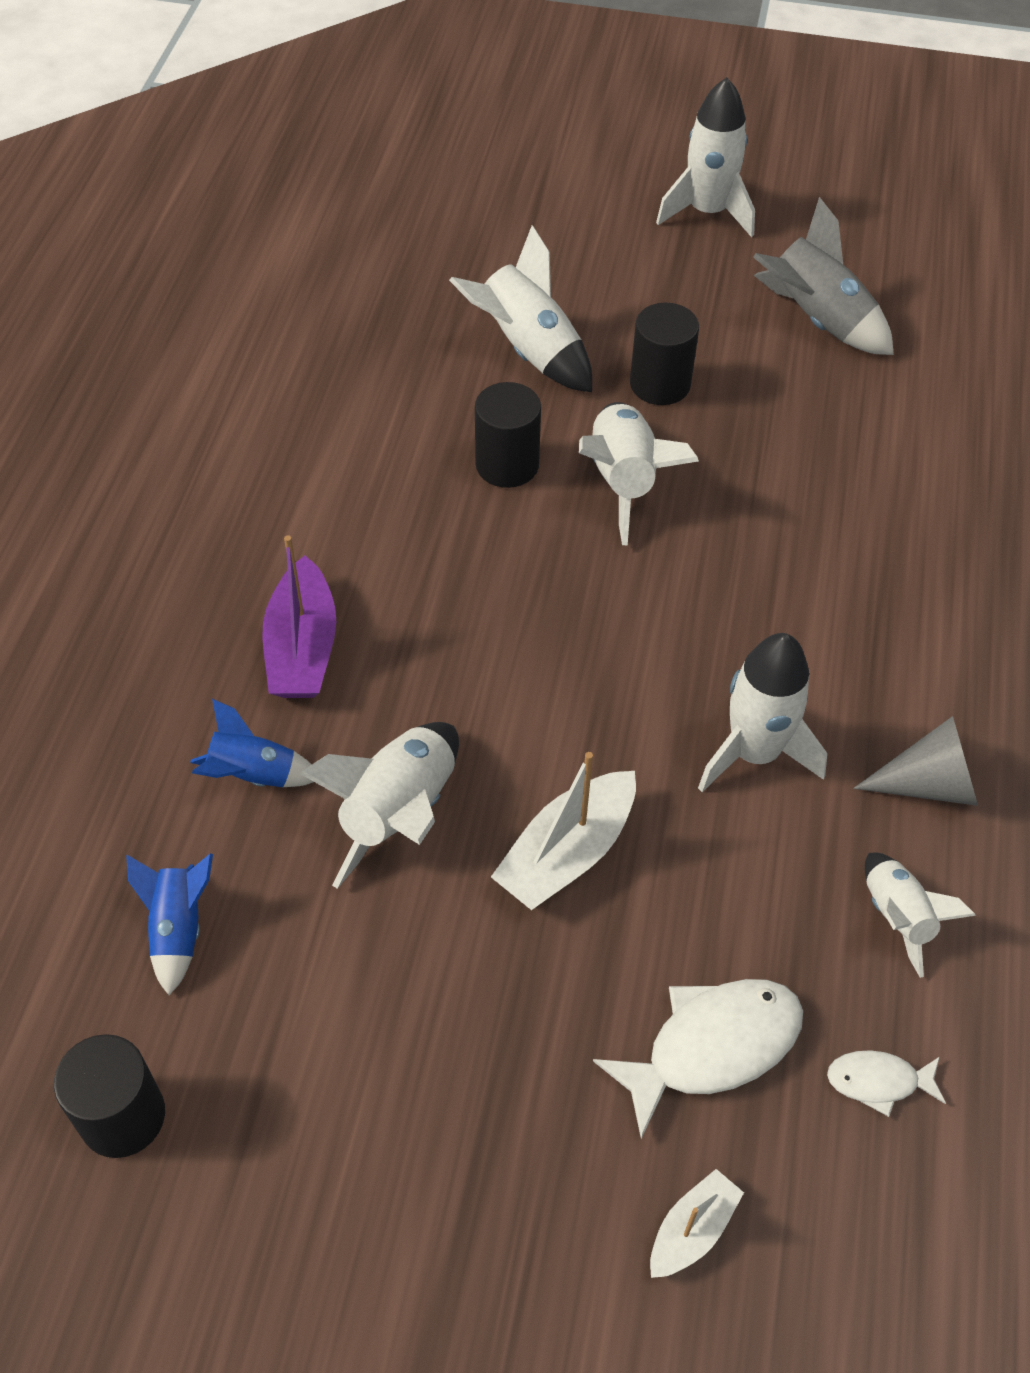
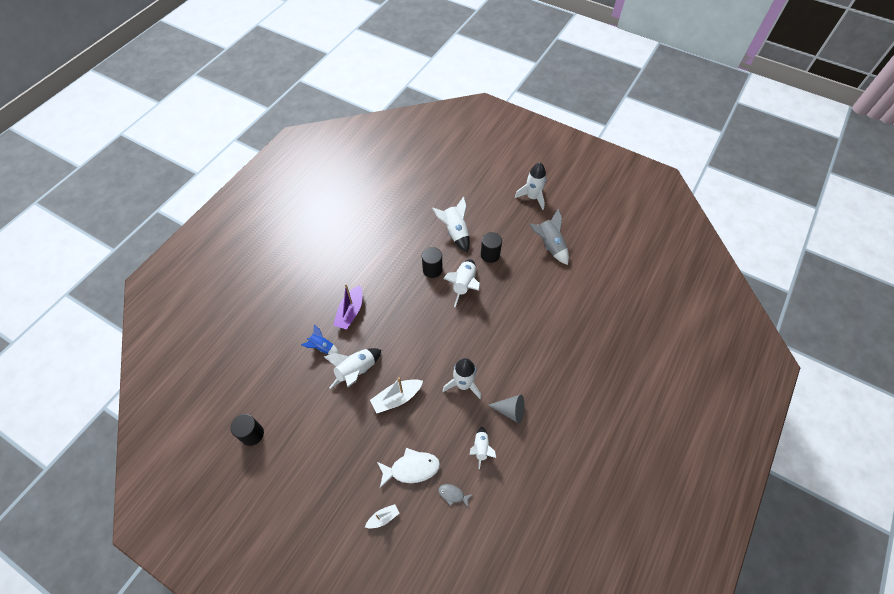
camera: 20 degrees right, 5 degrees up
(178, 929) = (285, 386): blue rocket -> none
(878, 1081) = (453, 494): white fish -> grey fish

